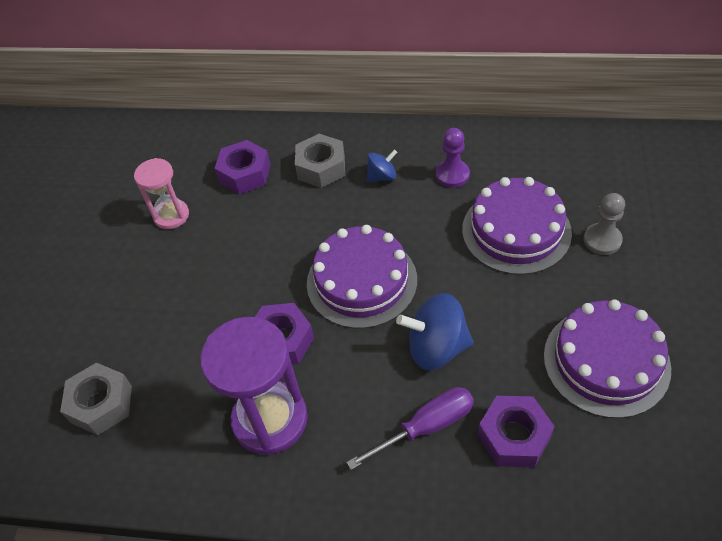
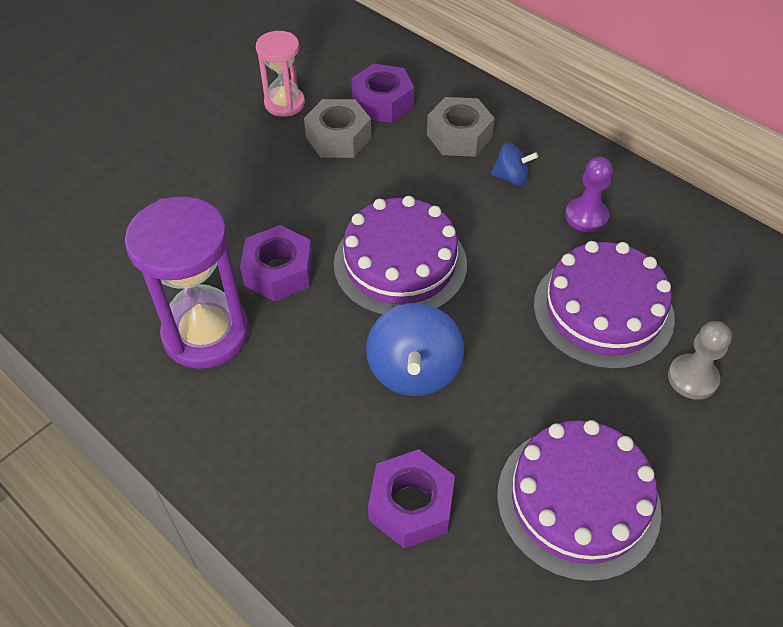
camera: 30 degrees right, 0 degrees up
(101, 404) = (87, 229): grey nut -> grey nut (338, 137)
(427, 426) = (336, 437): purple screwdriver -> none
(436, 348) = (414, 371): blue spinning top -> blue spinning top turned 120 degrees counterclockwise

